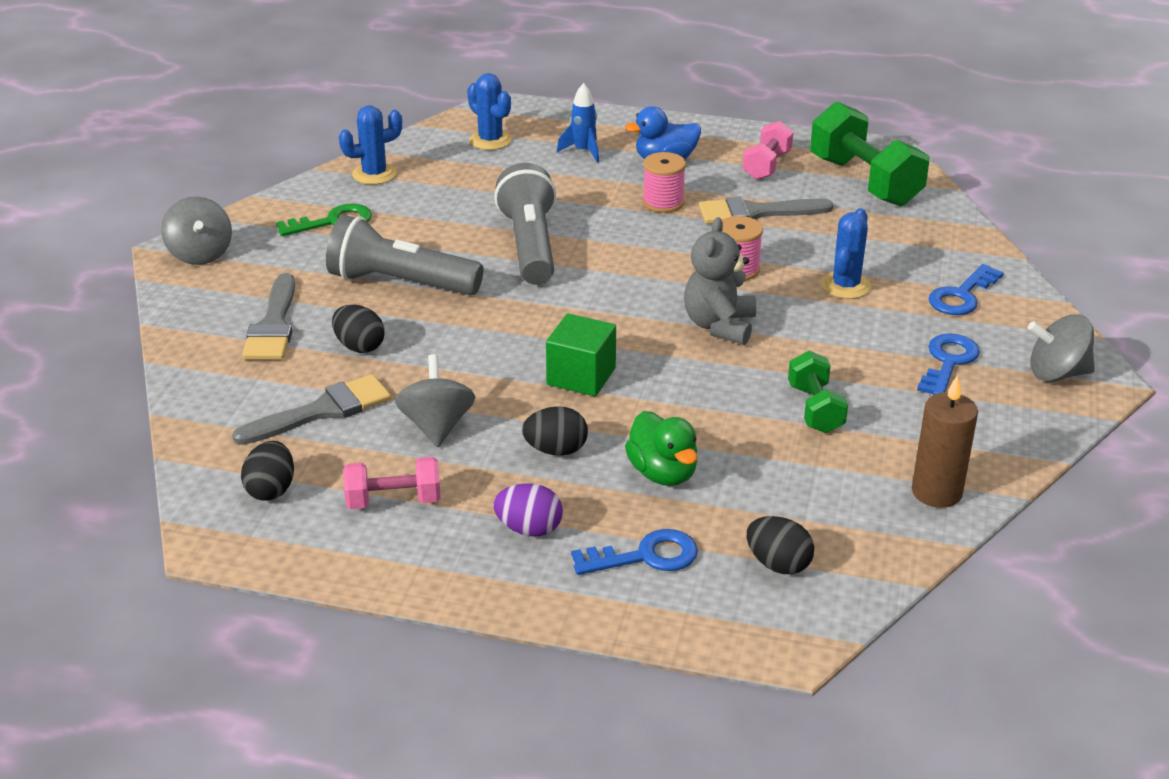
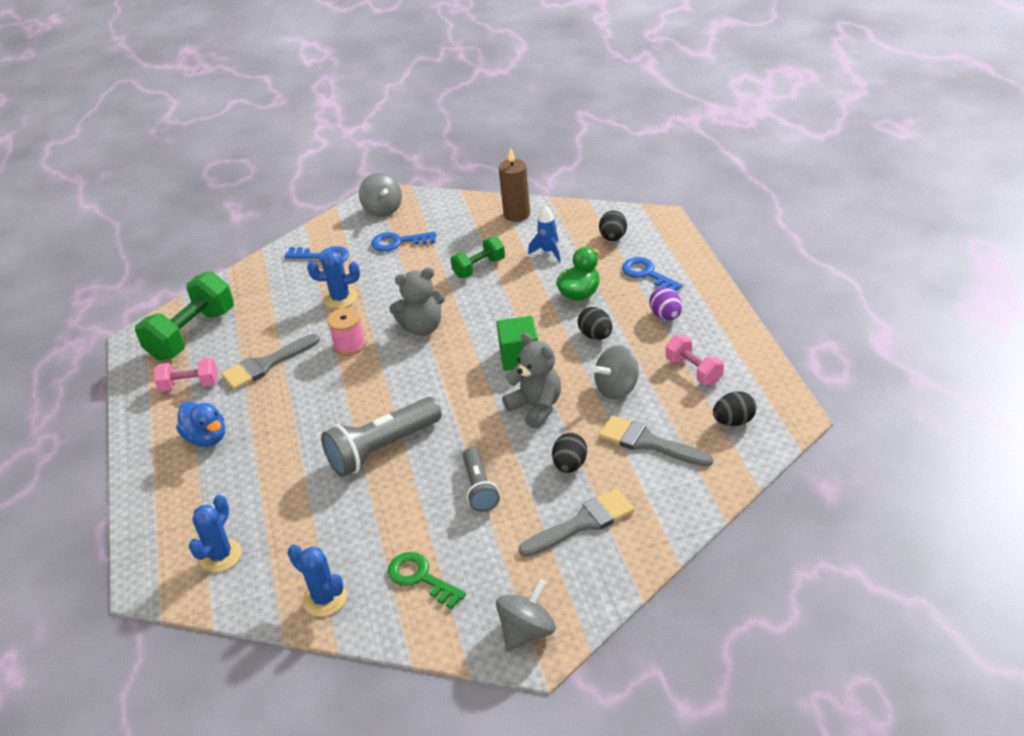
camera: 115 degrees left, 5 degrees up
(400, 283) = (479, 488): grey flashlight -> grey flashlight, size x0.60
(476, 357) = (536, 407): none -> grey teddy bear
(583, 151) = (213, 489): blue rocket -> blue rocket (548, 252)
(663, 202) = (277, 412): pink spool -> none
(756, 212) = (266, 364): grey brush -> grey brush turned 90 degrees clockwise

